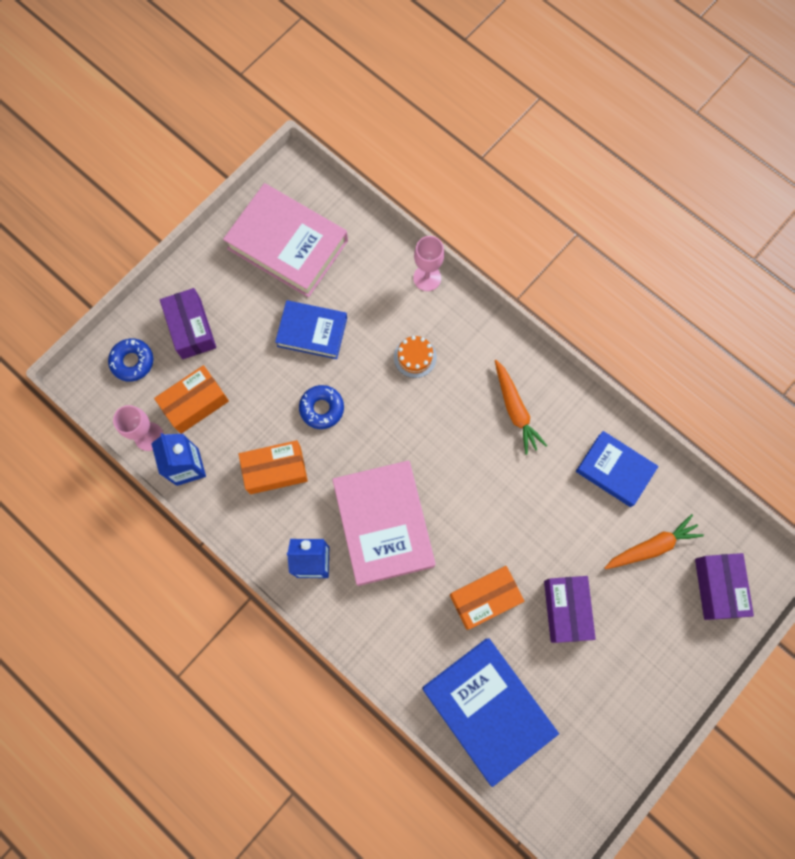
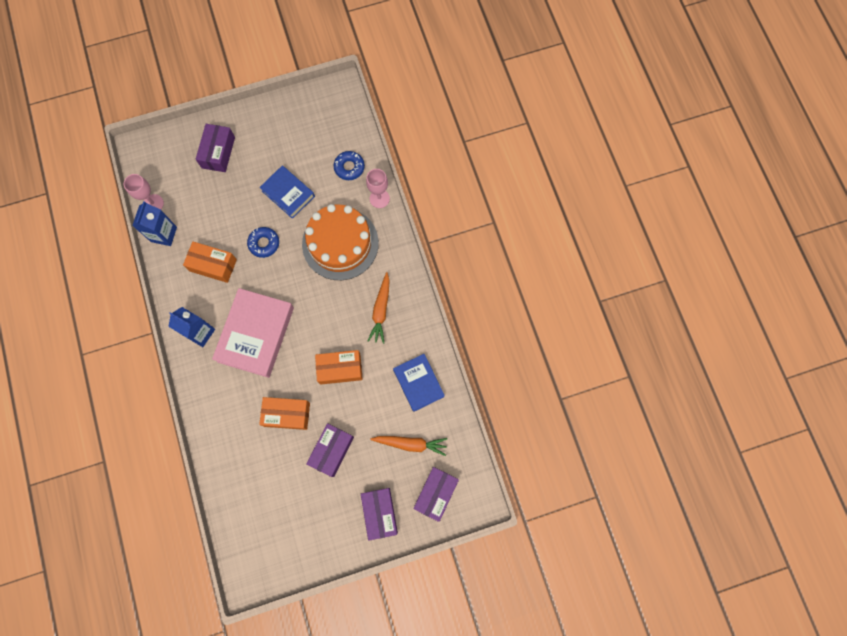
camera: 30 degrees right, 0 degrees up
(132, 362) = (172, 154): blue donut -> blue donut (349, 167)
(195, 403) = (192, 199): orange box -> orange box (340, 369)
(288, 244) = (308, 132): pink book -> none
(415, 357) = (340, 243): orange cake -> orange cake, size x2.48
(487, 709) = (245, 481): blue book -> none
(669, 649) = (380, 513): none -> purple box

